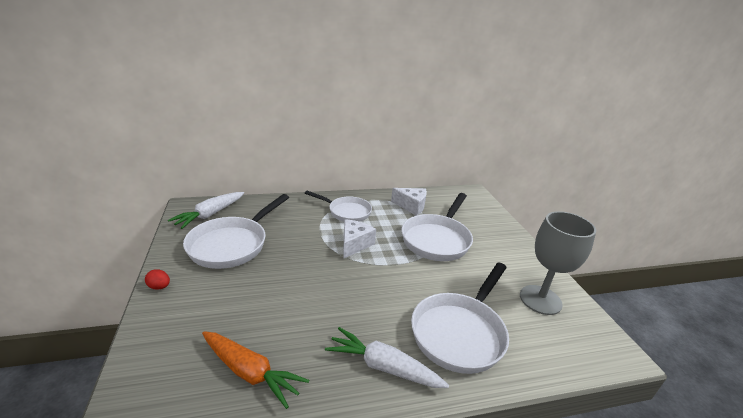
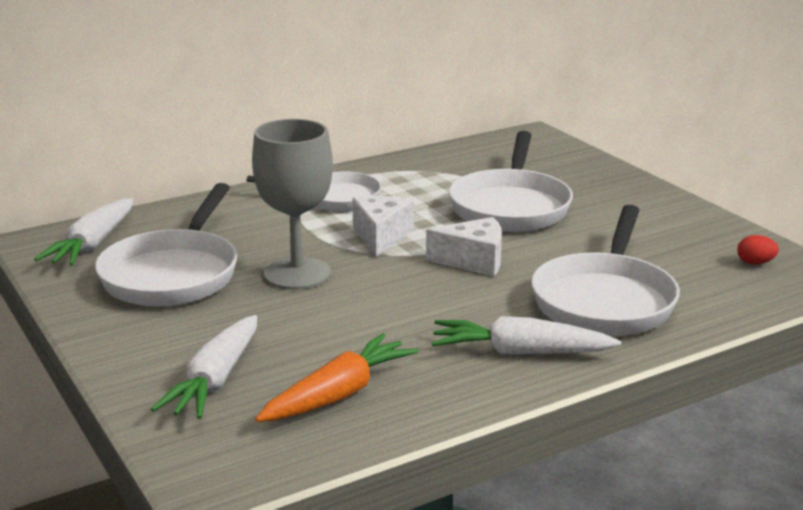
camera: 15 degrees left, 5 degrees down
(159, 287) = (104, 343): red egg -> red egg (755, 263)
(191, 336) = (215, 380): none -> white carrot
(250, 372) = (338, 394): orange carrot -> orange carrot turned 60 degrees counterclockwise
(411, 206) = (441, 171): white cheese -> white cheese (473, 261)
(540, 300) = (700, 246): grey goblet -> grey goblet (297, 274)

